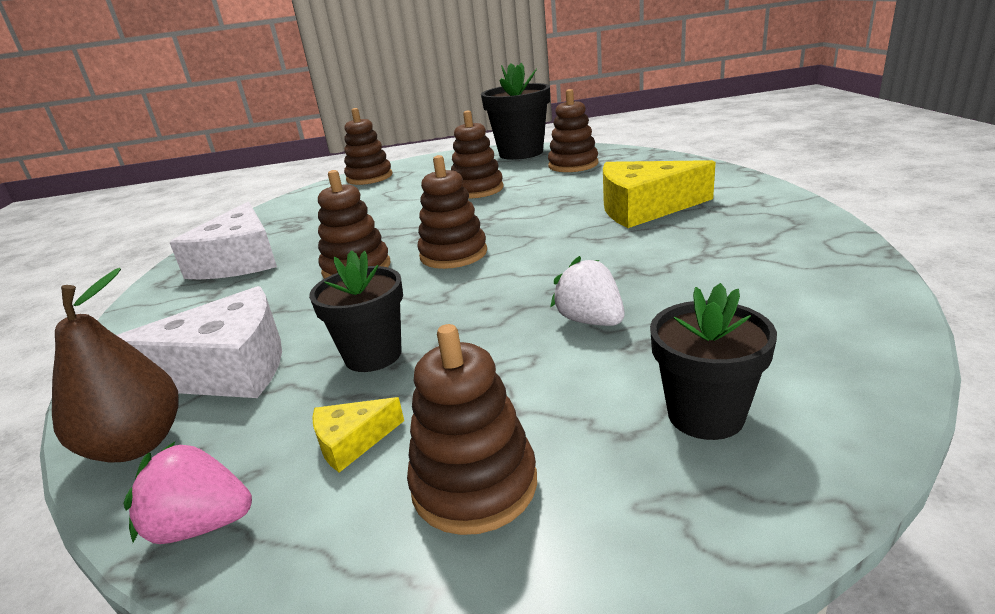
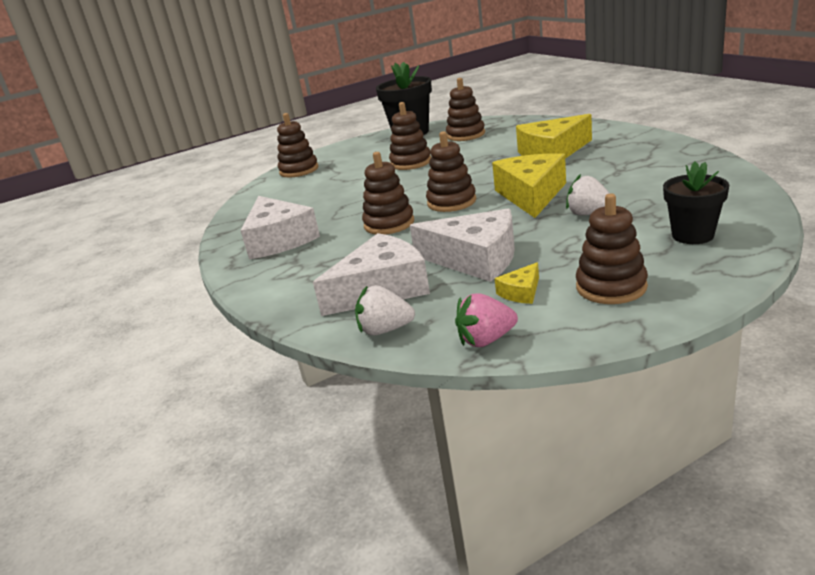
camera: 20 degrees left, 0 degrees up
(137, 445) = (385, 330): brown pear -> white strawberry
(373, 355) = (475, 259): black flower pot -> white cheese
(551, 267) = (531, 195): none -> yellow cheese

